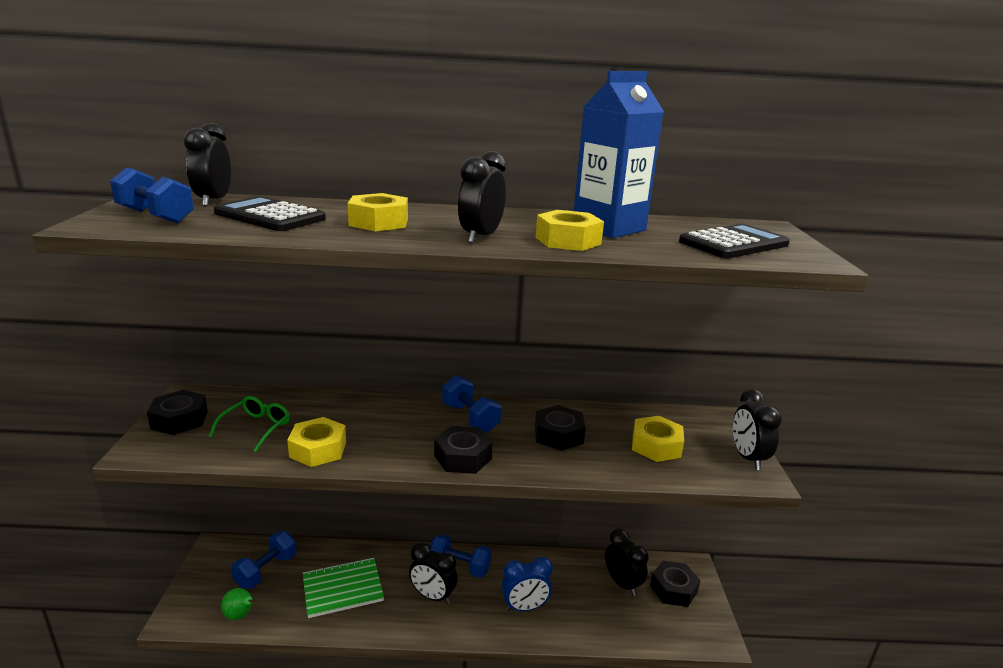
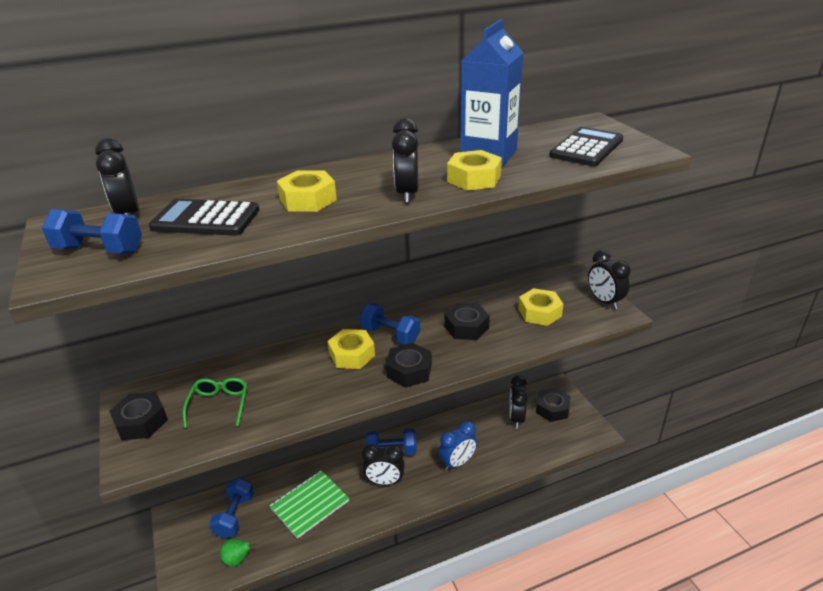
camera: 20 degrees left, 10 degrees up
(318, 449) = (289, 405): yellow nut -> yellow nut (352, 355)
(622, 583) = (516, 418): black clock -> black clock turned 120 degrees counterclockwise

